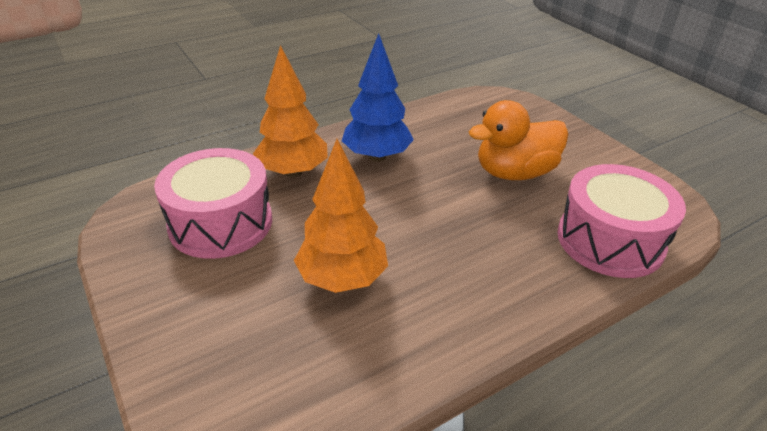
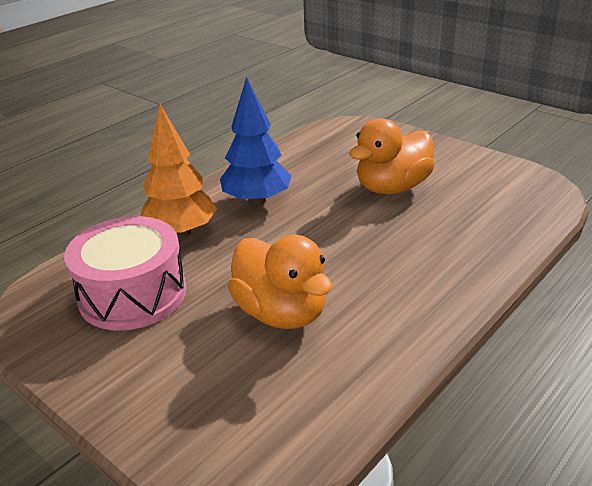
camera: 15 degrees left, 5 degrees down
(342, 279) = (281, 313): orange tree -> orange duck
(610, 240) = (500, 224): pink drum -> none

